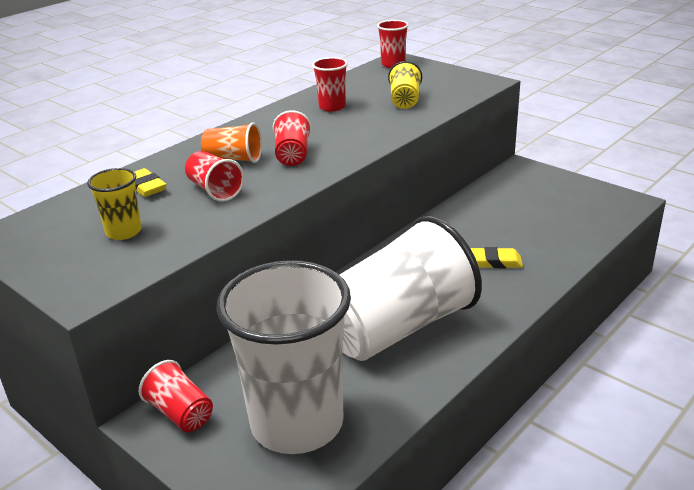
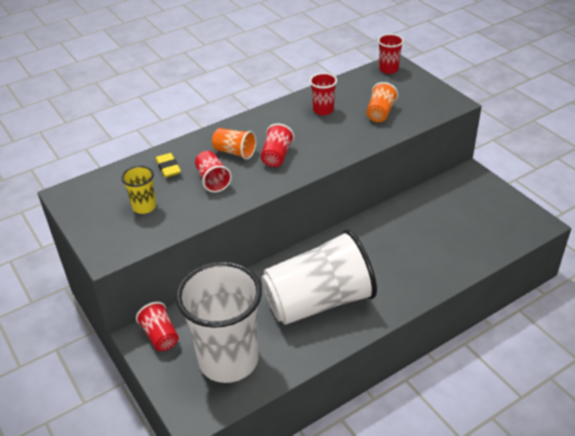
camera: 15 degrees right, 10 degrees up
(405, 100) = (380, 113): yellow cup -> orange cup
(495, 262) = (410, 260): yellow eraser -> none

